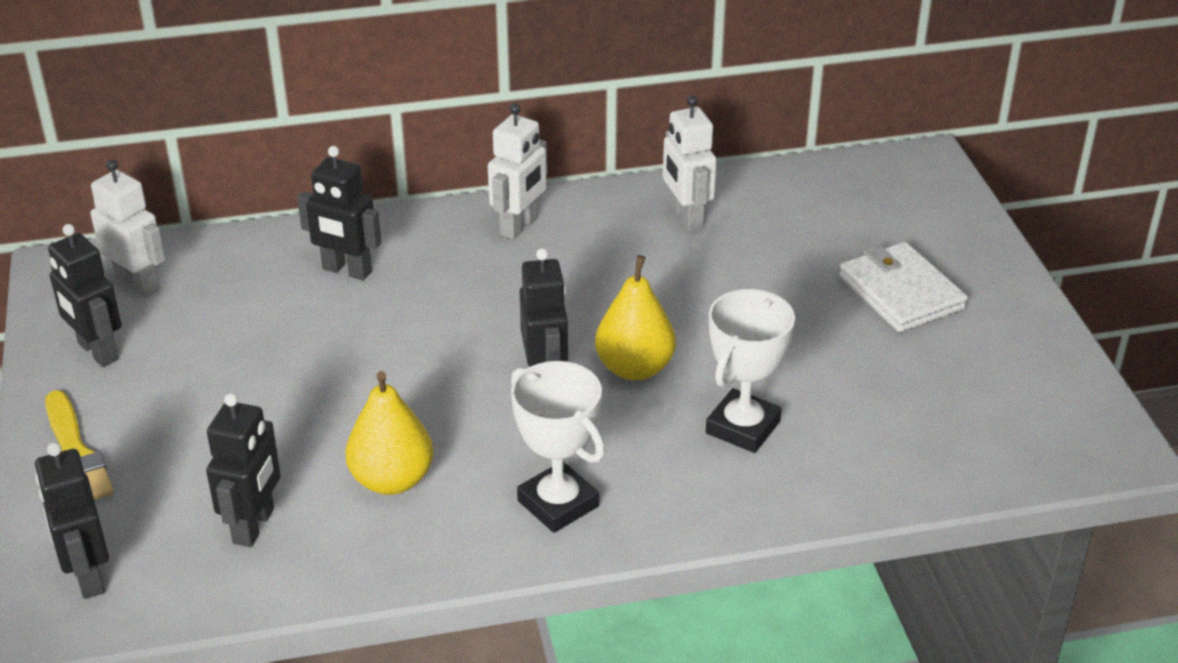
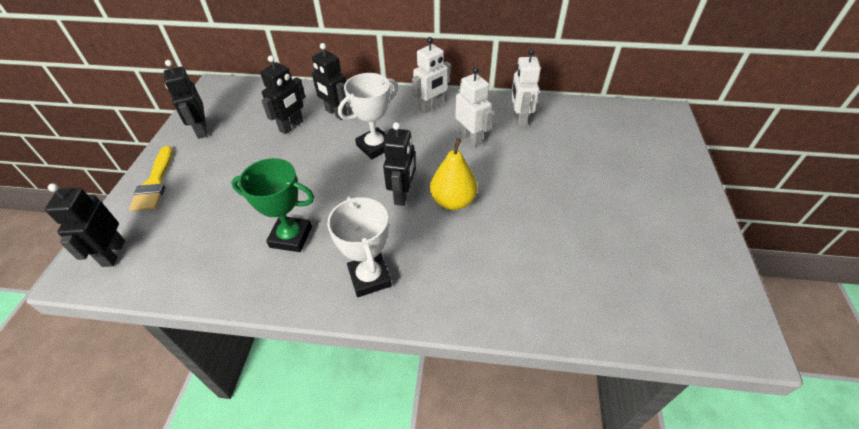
camera: 20 degrees right, 10 degrees up
(138, 284) = (241, 101): white robot -> white robot (471, 138)
(254, 526) = (208, 246): black robot -> black robot (291, 126)
(392, 480) = (291, 237): yellow pear -> green trophy
(743, 427) = (499, 255): white trophy -> white trophy (375, 146)
(901, 293) = (627, 190): white wallet -> none

